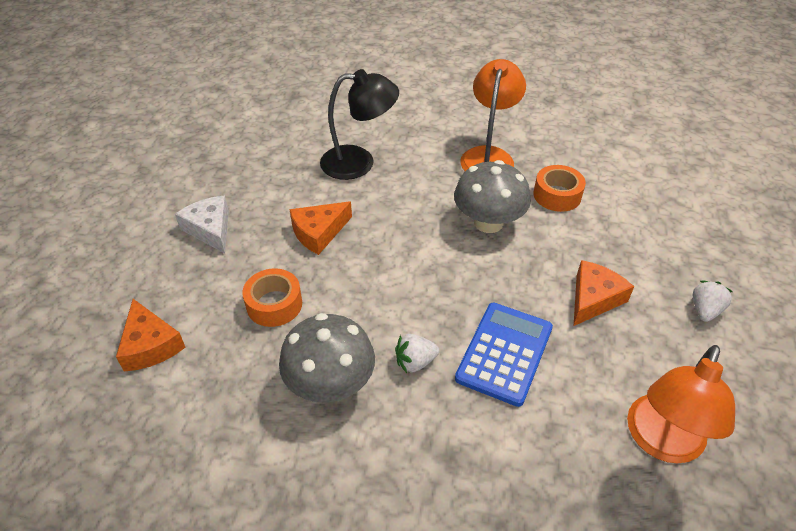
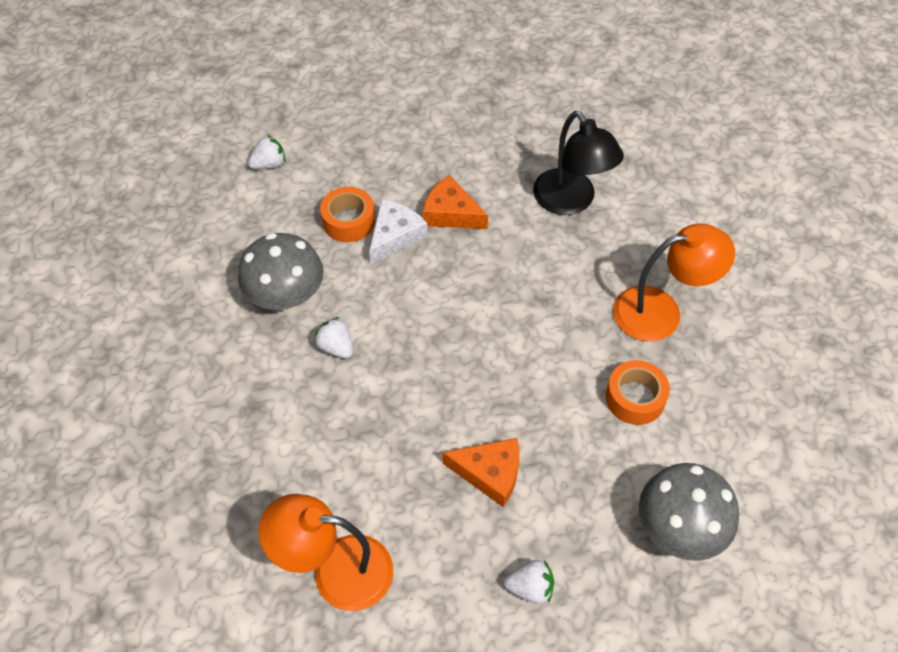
camera: 65 degrees right, 10 degrees up
(150, 345) = (269, 164): orange cheese -> white strawberry
(210, 229) = (409, 135): white cheese -> white cheese (395, 236)
(488, 222) = (549, 346): grey mushroom -> grey mushroom (679, 528)
(504, 353) = (379, 413): blue calculator -> none

